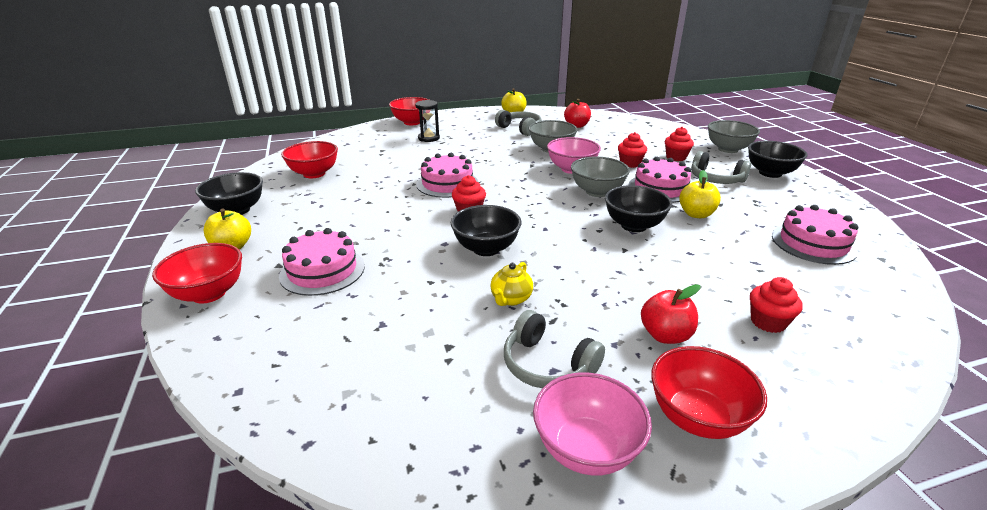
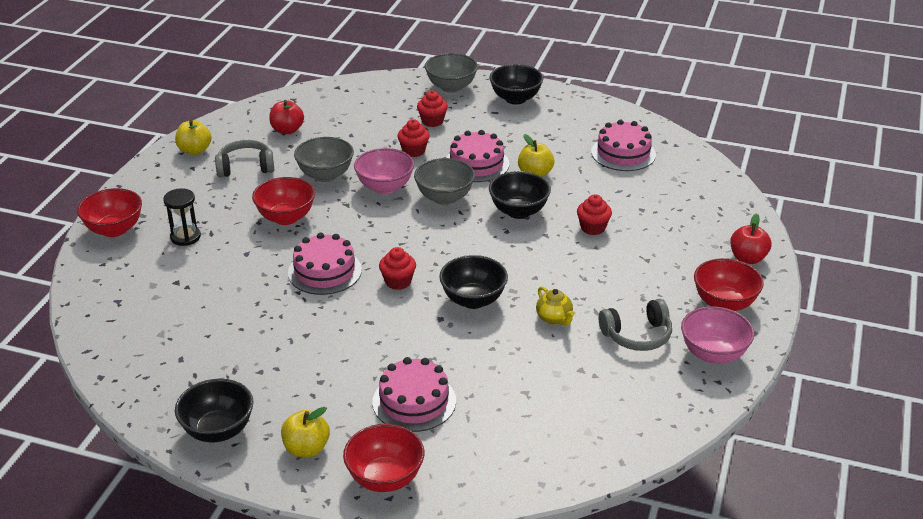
camera: 55 degrees left, 5 degrees up
(314, 174) = (183, 351): red bowl -> red bowl (286, 217)
(665, 335) = (653, 274): red apple -> red apple (748, 258)
(715, 179) = (494, 129): grey headphones -> none
(768, 322) = (678, 228): red cupcake -> red cupcake (593, 228)

